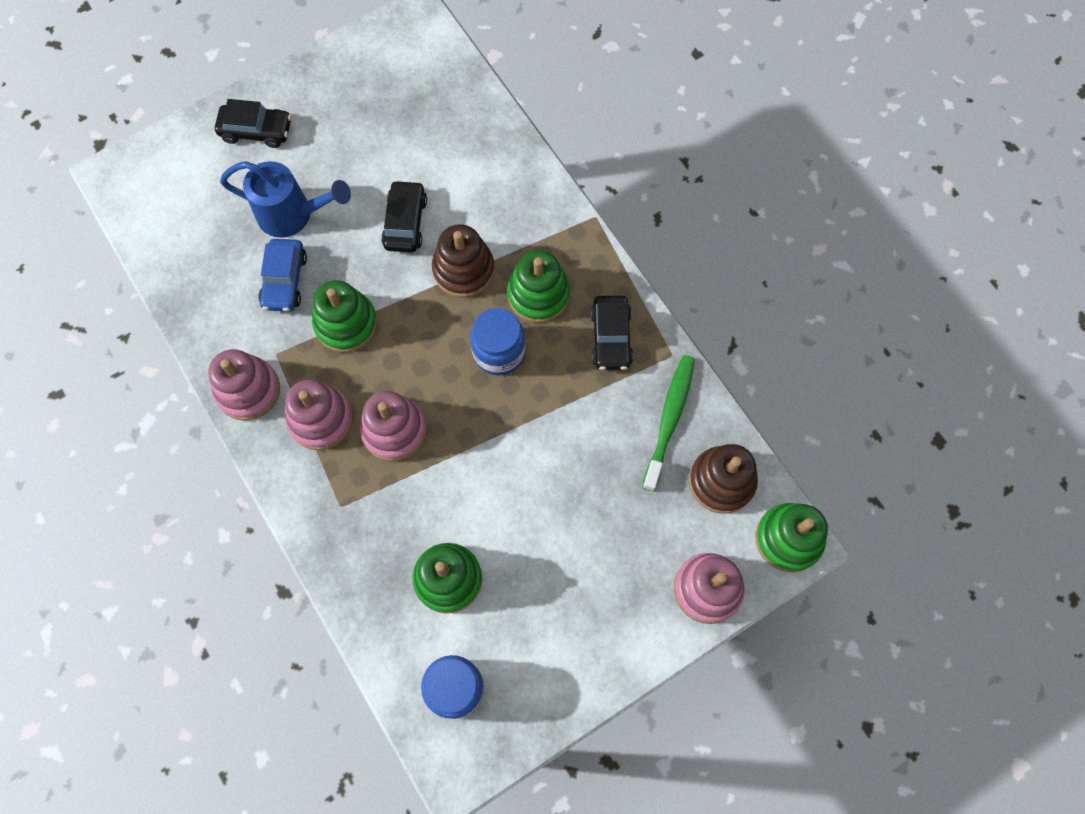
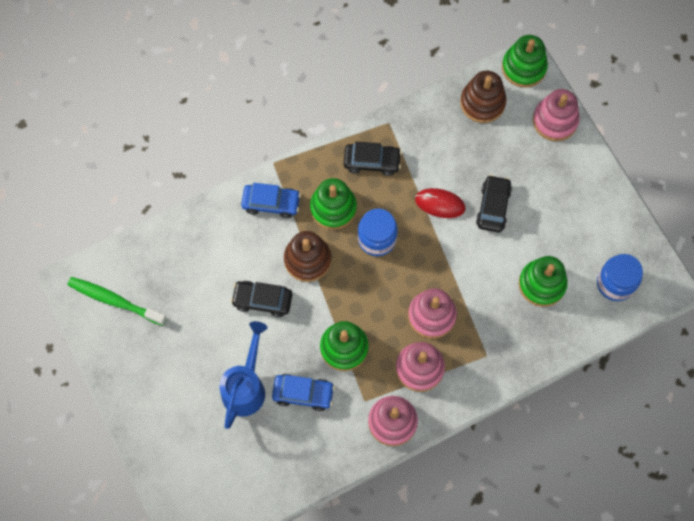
camera: 85 degrees left, 0 degrees up
(256, 131) = (164, 415): black car -> black car (493, 207)
(538, 220) = (271, 203): none -> blue car
(557, 431) = (440, 204): none -> red mouse
(669, 420) = (437, 130): green toothbrush -> green toothbrush (115, 301)

